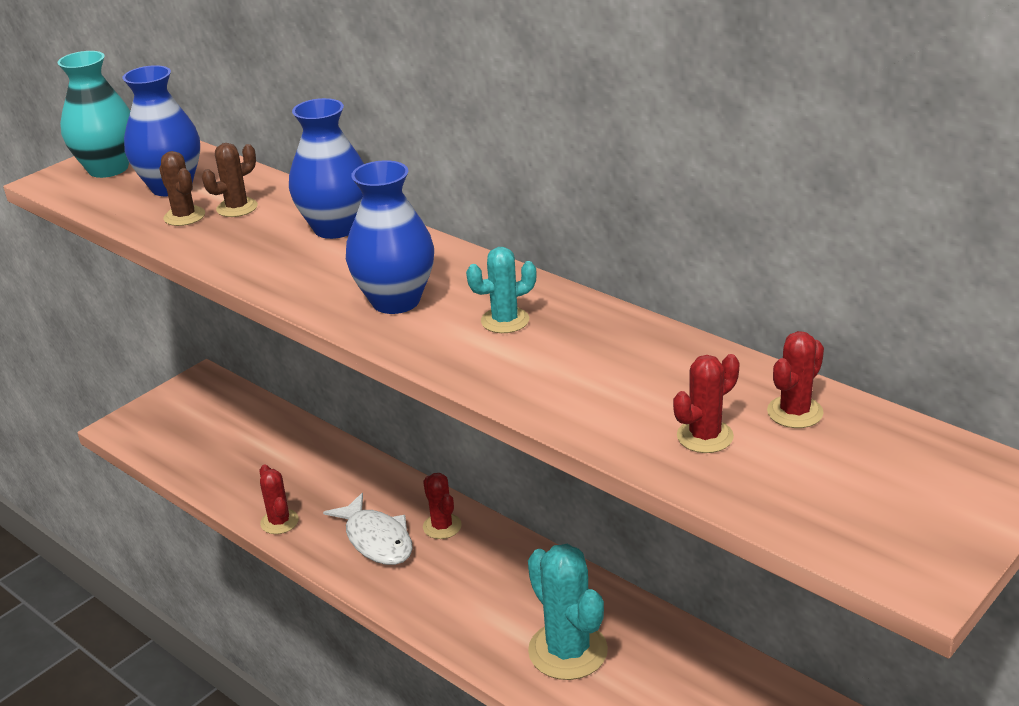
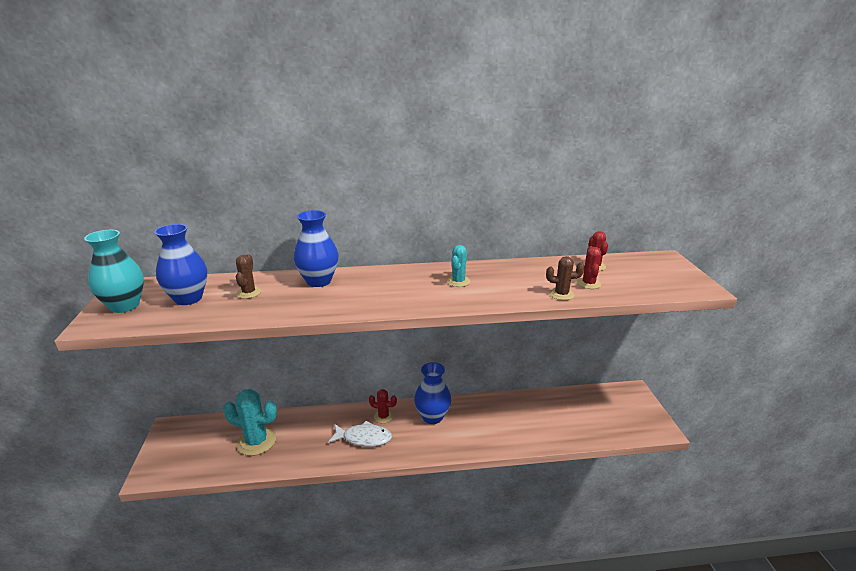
camera: 50 degrees left, 5 degrees down
(184, 216) = (225, 306): brown cactus -> brown cactus (561, 294)
(279, 522) = (308, 460): red cactus -> none
(396, 301) = (403, 293): blue vase -> blue vase (432, 417)
(568, 651) = (491, 427): turquoise cactus -> turquoise cactus (256, 441)

